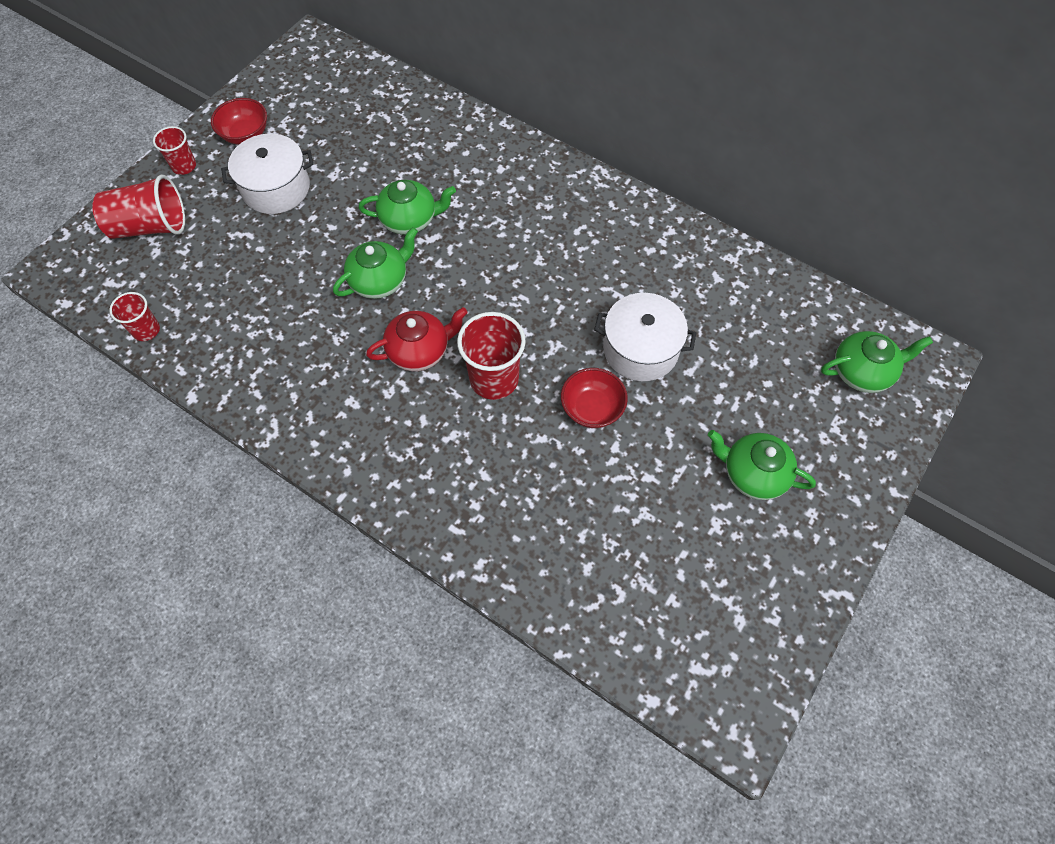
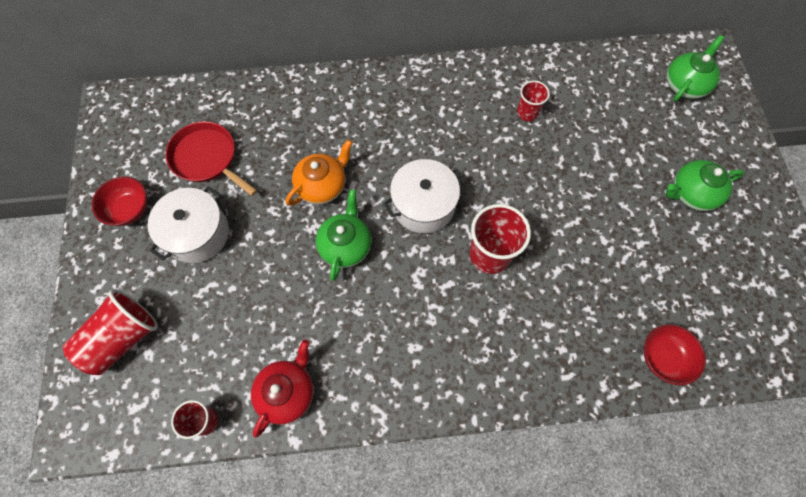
camera: 40 degrees left, 5 degrees up
(184, 166) = (102, 270): red cup -> red cup (527, 113)
(340, 134) = (207, 158): none -> red pan
(410, 220) = (322, 186): green teapot -> orange teapot
(419, 351) = (423, 274): red teapot -> red teapot (287, 392)
(592, 408) = (566, 226): red bowl -> red bowl (663, 358)
(640, 349) = (556, 164): white pot -> white pot (423, 205)

